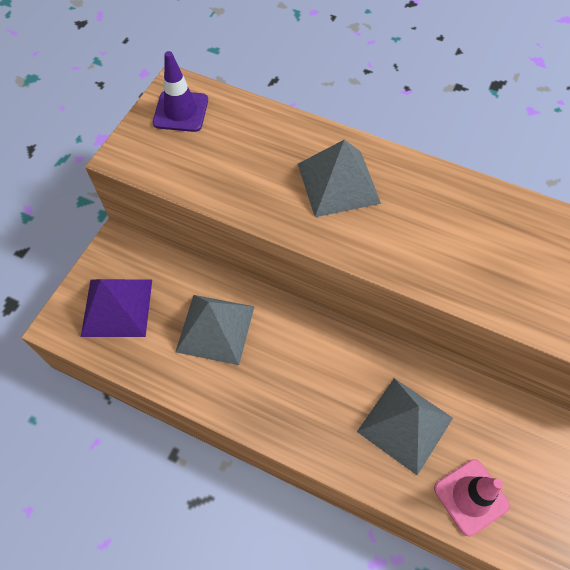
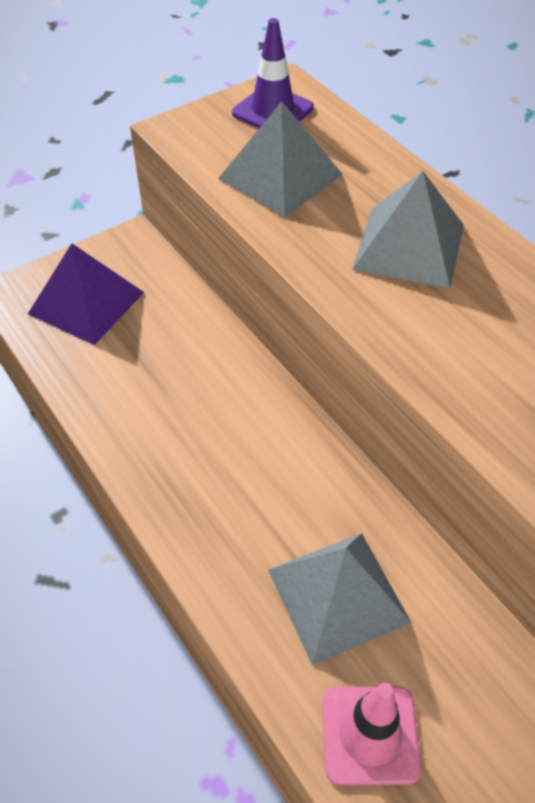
camera: 30 degrees right, 10 degrees down
(215, 329) = (177, 373): grey pyramid -> grey pyramid (280, 176)

